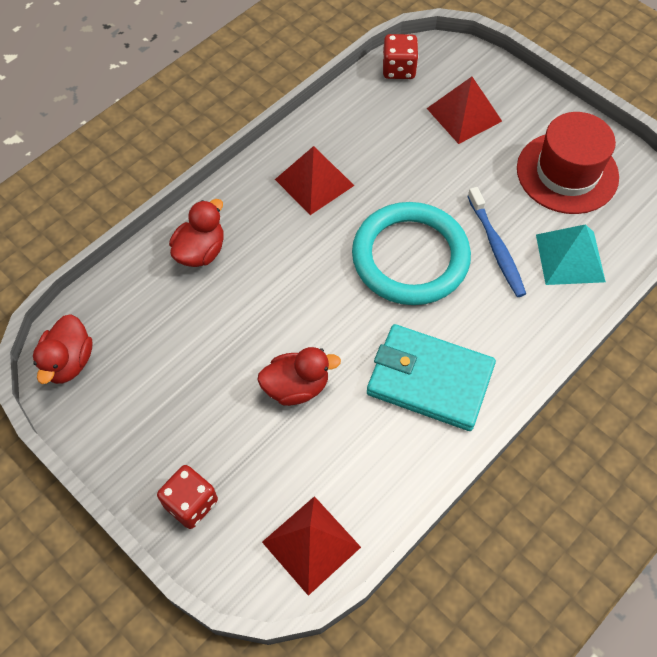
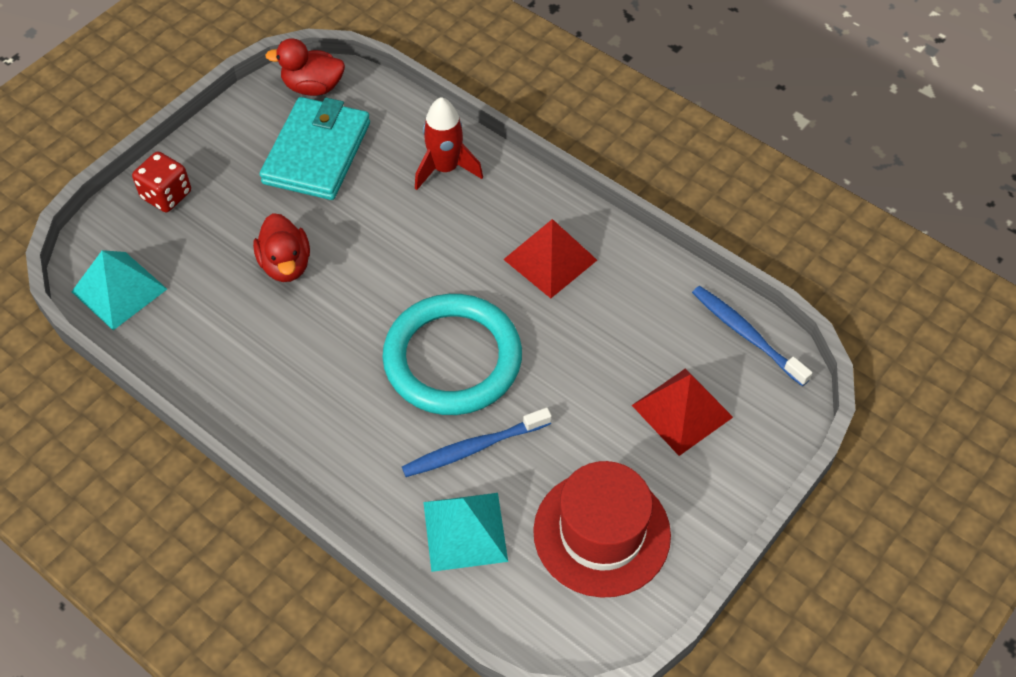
camera: 85 degrees right, 5 degrees down
(200, 251) = (445, 168): red duck -> red rocket
(311, 544) = (119, 290): red pyramid -> turquoise pyramid
(398, 69) = (746, 335): red dice -> blue toothbrush
(429, 380) = (293, 382): turquoise wallet -> turquoise wallet (317, 153)

